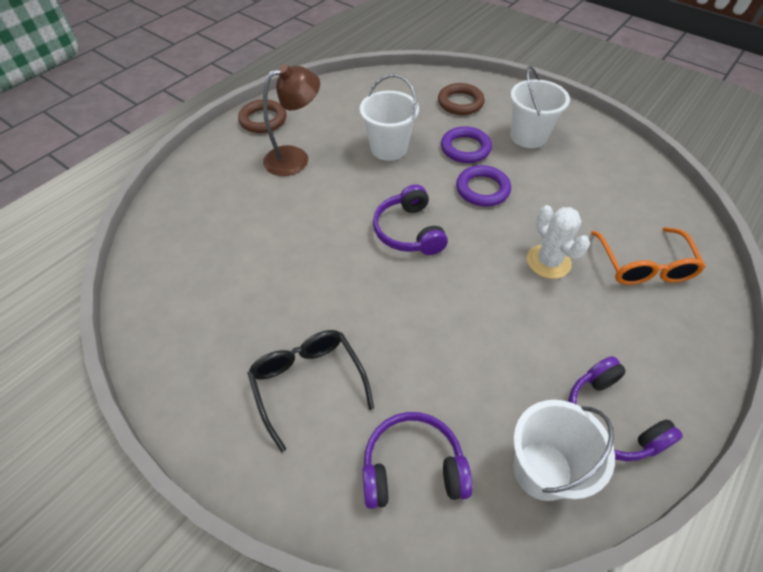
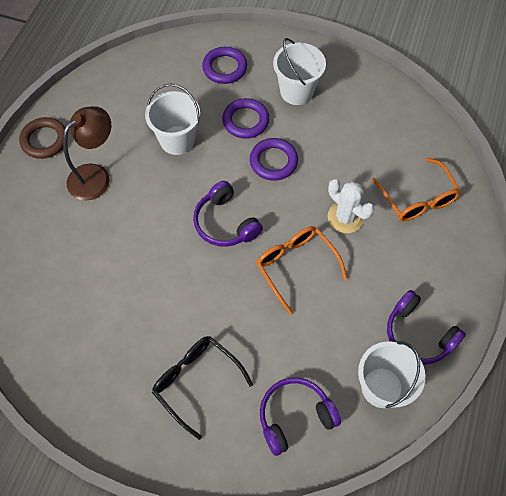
camera: 20 degrees left, 10 degrees up
(460, 102) = (225, 68): brown ring -> purple ring
(473, 295) = (296, 266): none -> orange glasses

